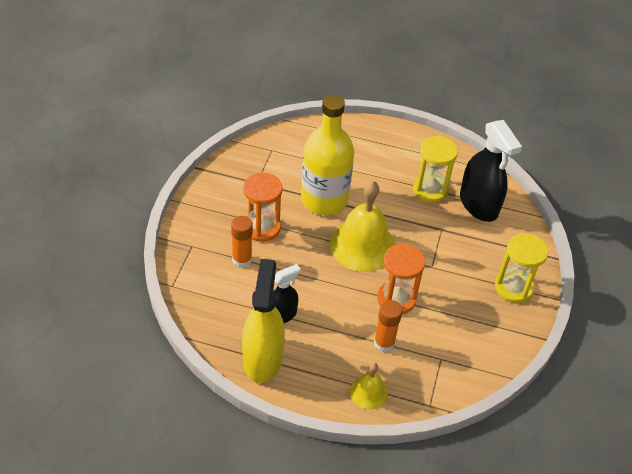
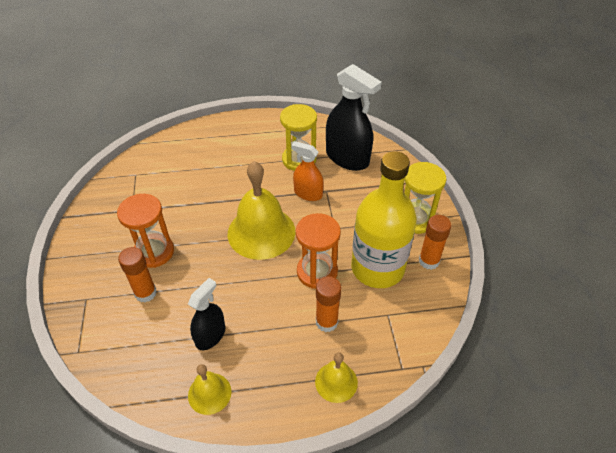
camera: 20 degrees left, 0 degrees up
(262, 358) = (209, 393): yellow spray bottle -> yellow bell
(324, 199) = (205, 202): yellow bottle -> yellow bottle (377, 268)
(423, 225) = (308, 193): none -> orange spray bottle
(504, 329) = (429, 261): none -> orange glue stick

